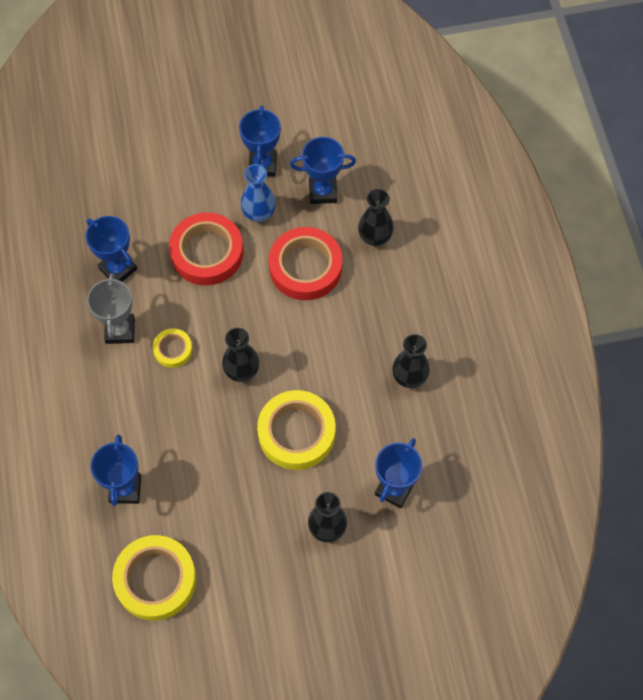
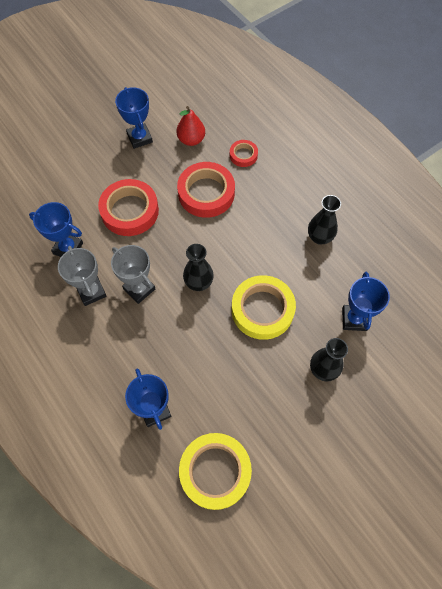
camera: 25 degrees left, 0 degrees up
(173, 349) = (139, 289): yellow tape -> grey trophy
(259, 213) = (154, 170): blue vase -> none
(322, 192) = (191, 140): blue trophy -> red pear
(375, 237) = (243, 155): black vase -> red tape

